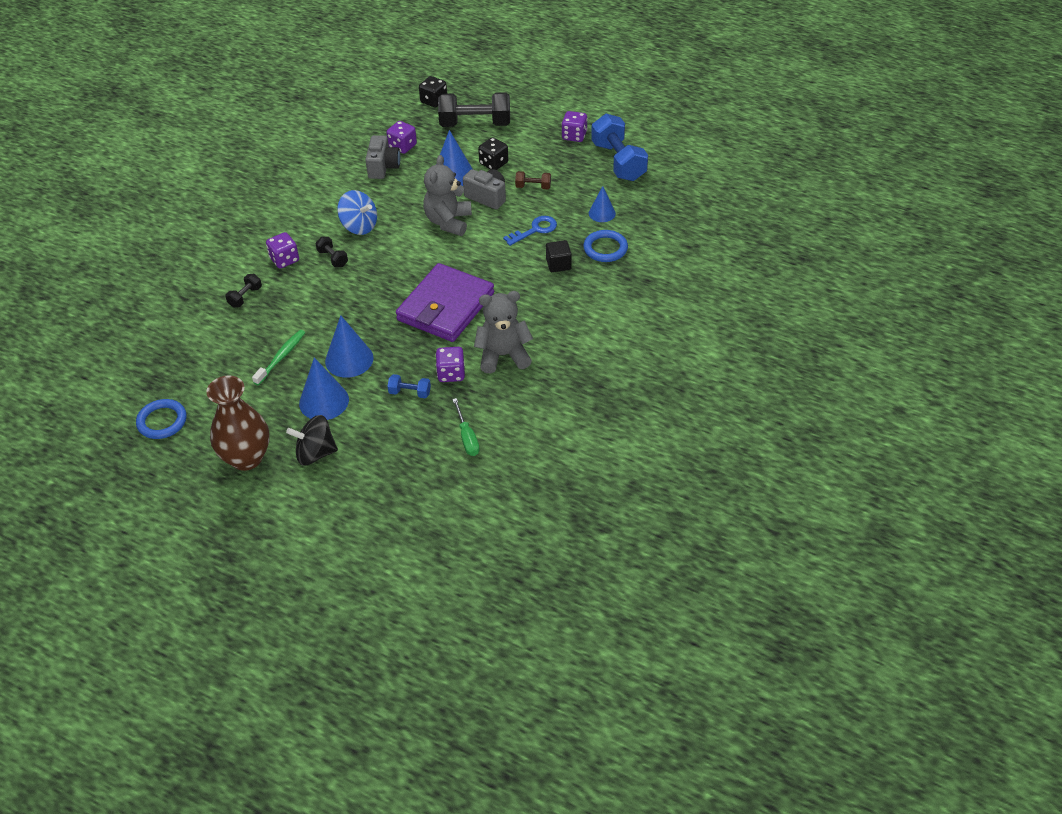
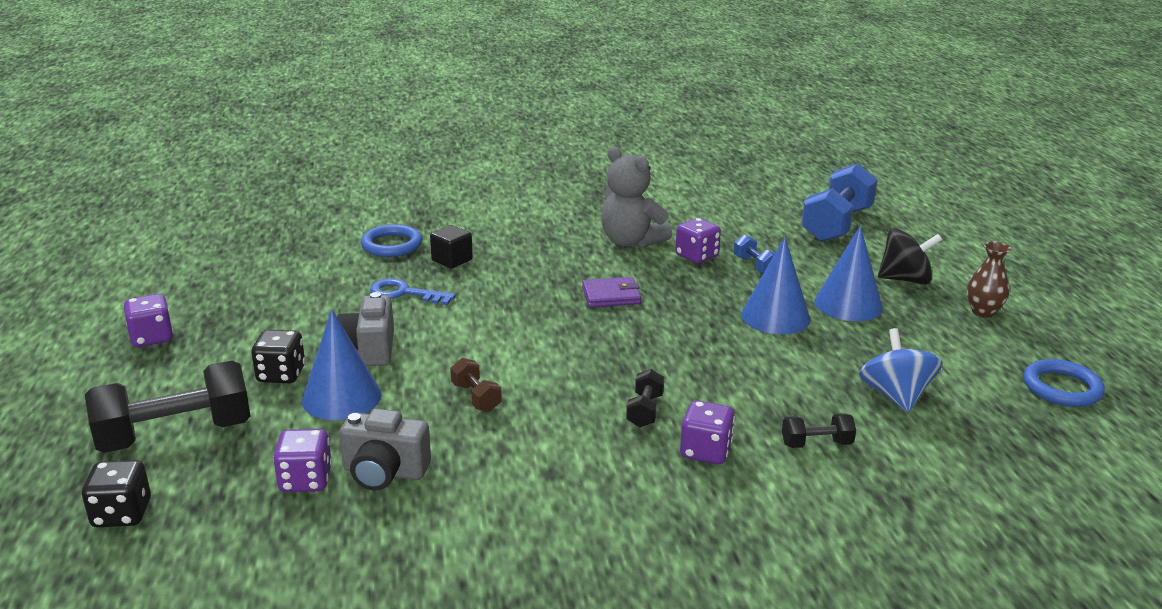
camera: 130 degrees left, 20 degrees down
(246, 458) = (983, 311): brown vase -> brown vase, size x0.53
(281, 357) = (848, 360): green toothbrush -> none
(315, 453) = (905, 280): black spinning top -> black spinning top turned 45 degrees counterclockwise
(359, 226) = (552, 423): blue spinning top -> blue spinning top (895, 396)
(383, 167) = (384, 472): grey camera -> grey camera turned 135 degrees counterclockwise
(445, 306) = (611, 296): purple wallet -> purple wallet, size x0.45
(448, 222) = (457, 356): grey teddy bear -> none
(467, 437) = (753, 222): green screwdriver -> none
(475, 124) = (176, 435): black dumbbell -> black dumbbell turned 75 degrees counterclockwise
(533, 187) = (312, 325): brown dumbbell -> brown dumbbell (476, 397)
(602, 213) = (325, 266): blue cone -> none
(618, 161) = (197, 288): blue dumbbell -> blue dumbbell (836, 225)

